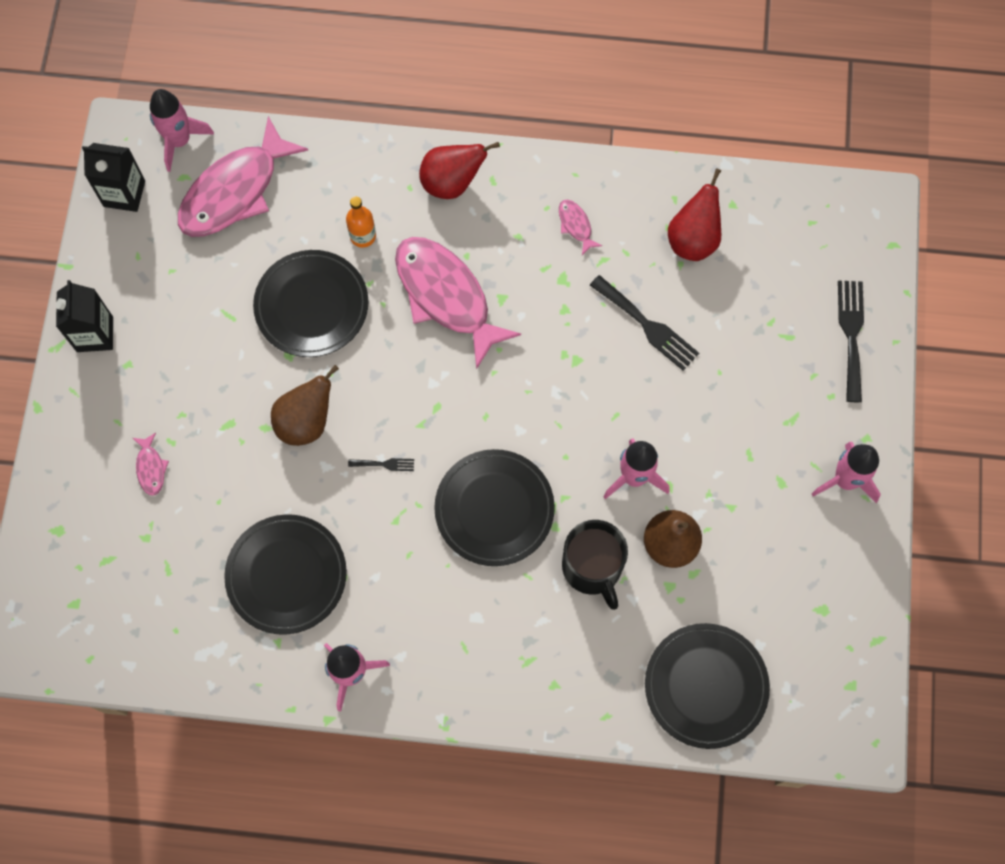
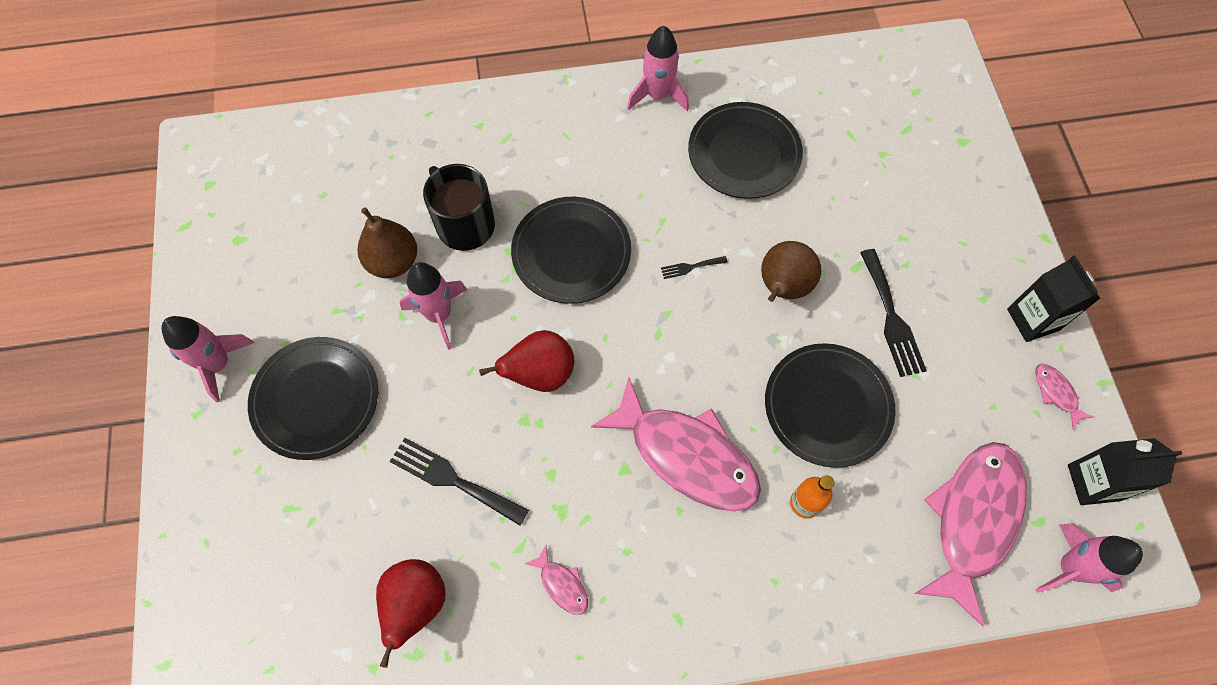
camera: 165 degrees right, 5 degrees down
(151, 468) = (909, 211): pink fish -> pink fish (1056, 393)
(452, 183) = (726, 601): red pear -> red pear (540, 374)
(706, 686) = (343, 154): black plate -> black plate (316, 399)
(851, 334) = (215, 530): black fork -> black fork (891, 318)

